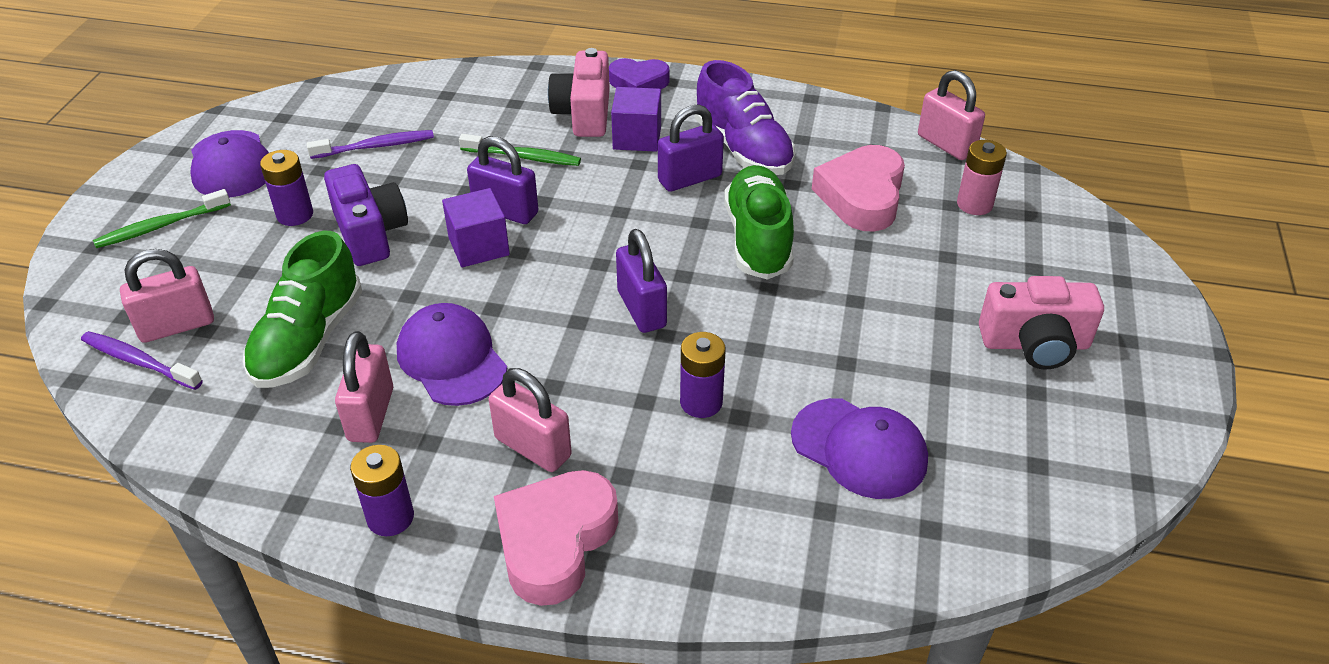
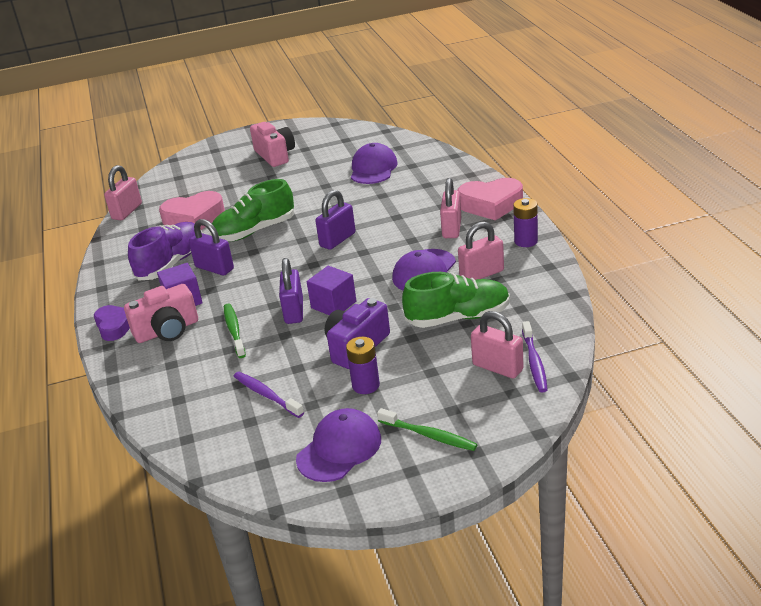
camera: 115 degrees left, 10 degrees down
(701, 402) = (383, 205): purple battery -> none
(974, 204) = (179, 191): pink battery -> none

